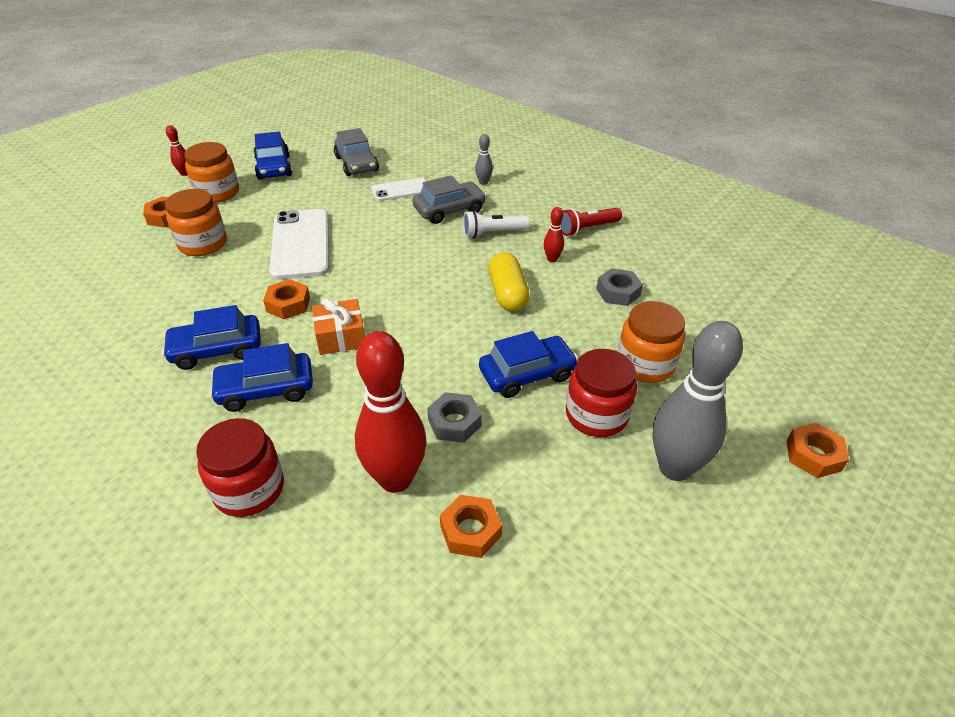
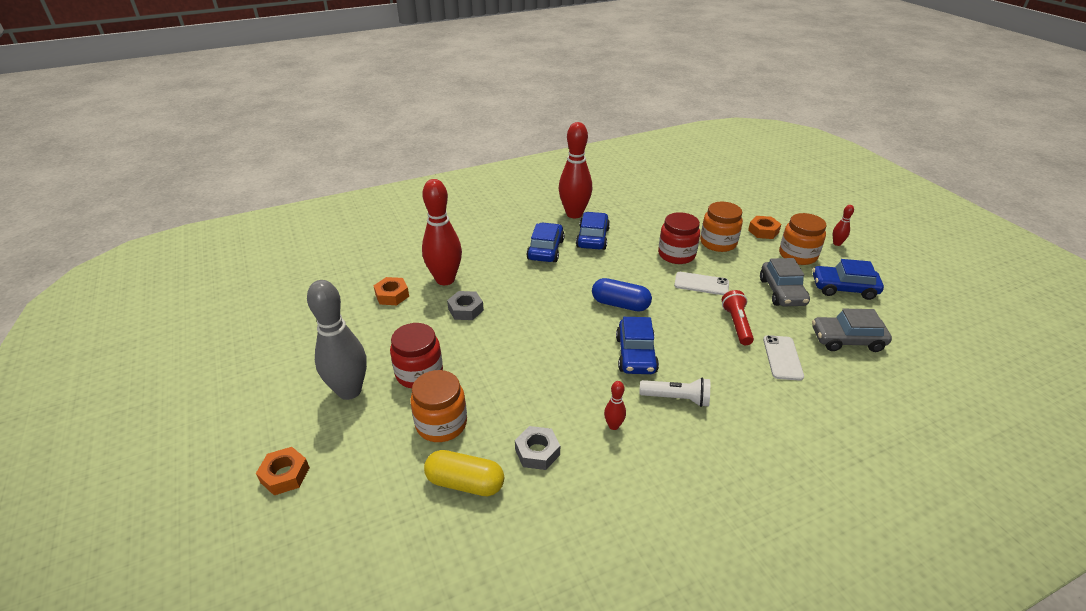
camera: 115 degrees right, 5 degrees down
(140, 389) = (574, 214): none -> red bowling pin
(249, 489) = (478, 237): red jar -> red jar (676, 254)
(288, 304) = (624, 268): orange nut -> none
(301, 244) = (701, 284): white phone -> white phone, size x0.56
(340, 337) = (576, 283): orange gift -> none
(369, 291) = (620, 304): none -> blue capsule
(449, 210) = (731, 381): grey car -> grey car (782, 292)
(483, 182) = (788, 427): grey bowling pin -> none
(493, 233) = (676, 399): white flashlight -> white flashlight turned 90 degrees clockwise
(507, 294) = (577, 376): yellow capsule -> yellow capsule (465, 483)
(527, 374) = (481, 354): blue car -> blue car (636, 355)
(587, 229) = (657, 480): red flashlight -> red flashlight (737, 324)

